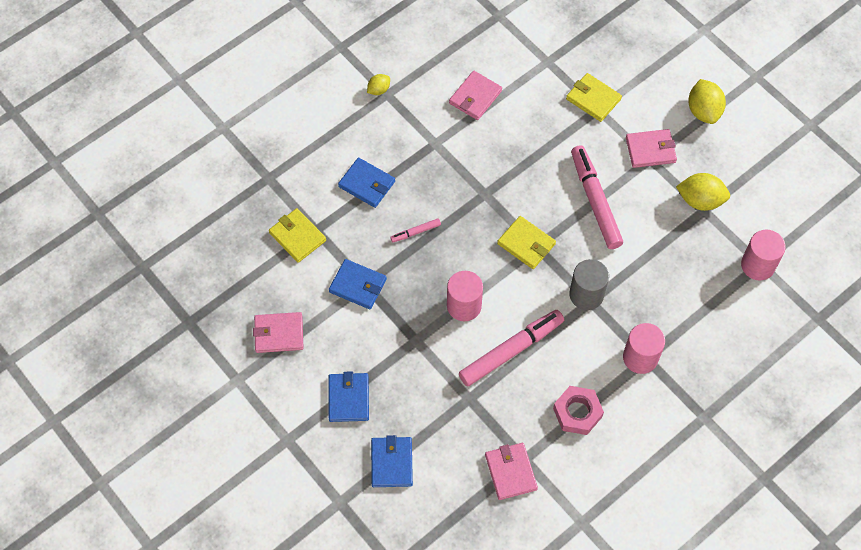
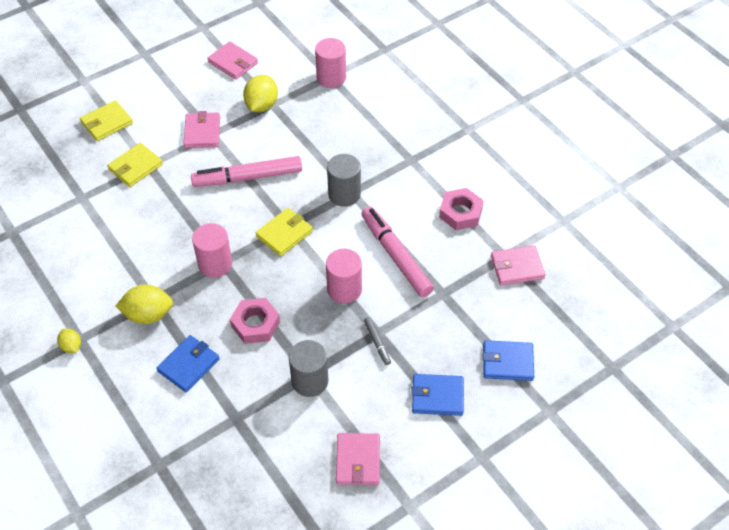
camera: 85 degrees left, 10 degrees down
(297, 236) = (241, 436): yellow wallet -> yellow wallet (107, 123)
(358, 285) = (310, 381): blue wallet -> grey cylinder
(404, 341) = (377, 343): none -> grey marker
(415, 232) = (255, 324): pink marker -> pink nut
(475, 97) = (106, 260): pink wallet -> pink wallet (233, 62)
(640, 357) = (410, 163): pink cylinder -> pink cylinder (215, 264)
(703, 111) = (170, 91): yellow lemon -> yellow lemon (148, 315)

